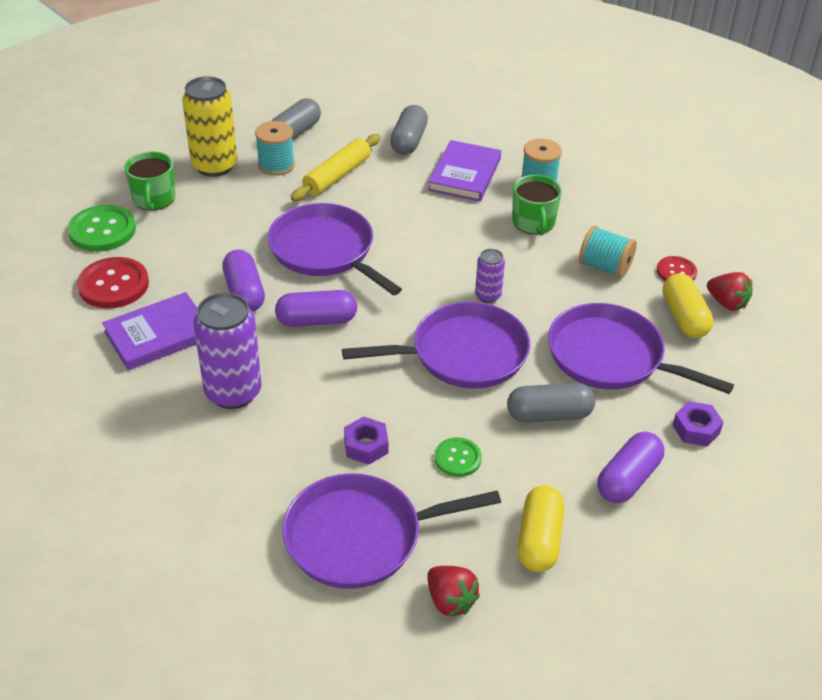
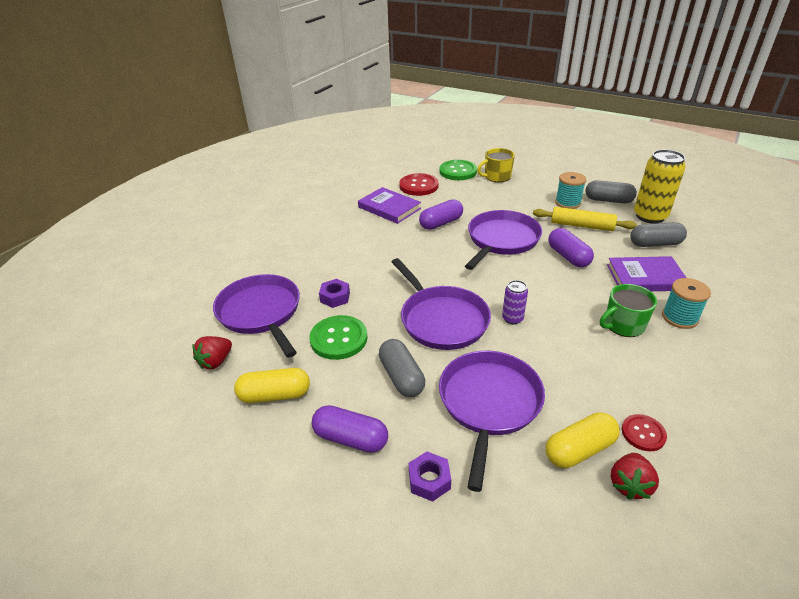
camera: 75 degrees right, 5 degrees down
(154, 199) = (497, 177): green mug -> yellow mug
(214, 166) = (544, 185): yellow can -> yellow can (650, 216)
(233, 392) = (358, 241): purple can -> none
(316, 320) = (434, 253): purple capsule -> purple capsule (568, 256)
(457, 458) = (339, 339): green button -> green button, size x1.70
(604, 267) = (604, 379): turquoise spool -> none

